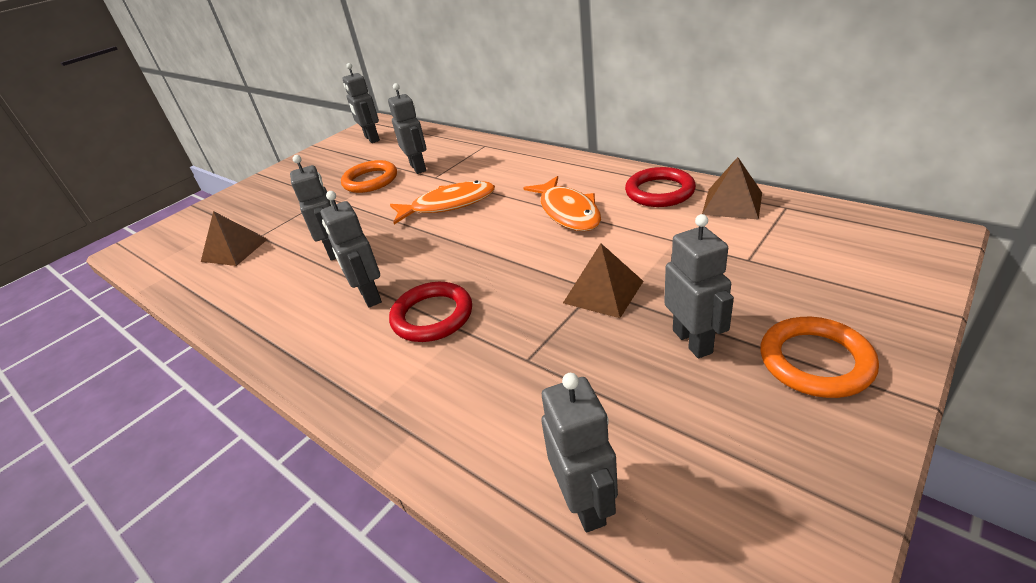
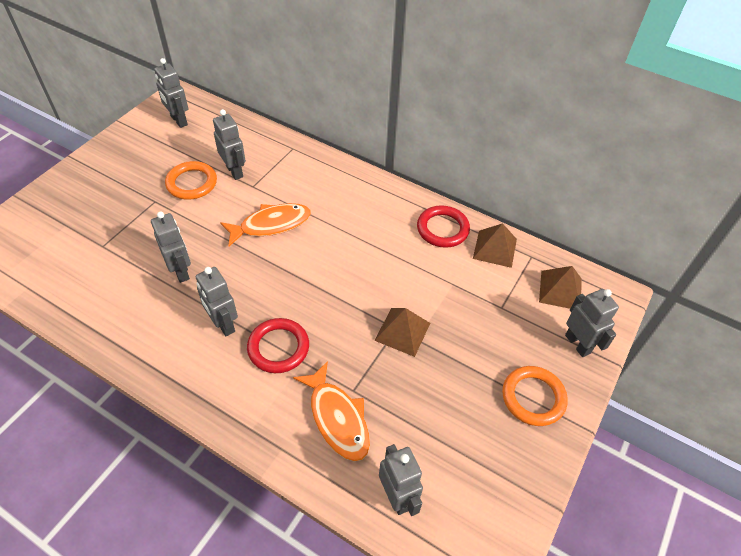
camera: 15 degrees left, 15 degrees up
(234, 250) = (83, 262): brown pyramid -> brown pyramid (560, 290)
(567, 212) = (372, 244): orange fish -> orange fish (337, 418)
(693, 341) = (461, 379): grey robot -> grey robot (578, 344)

